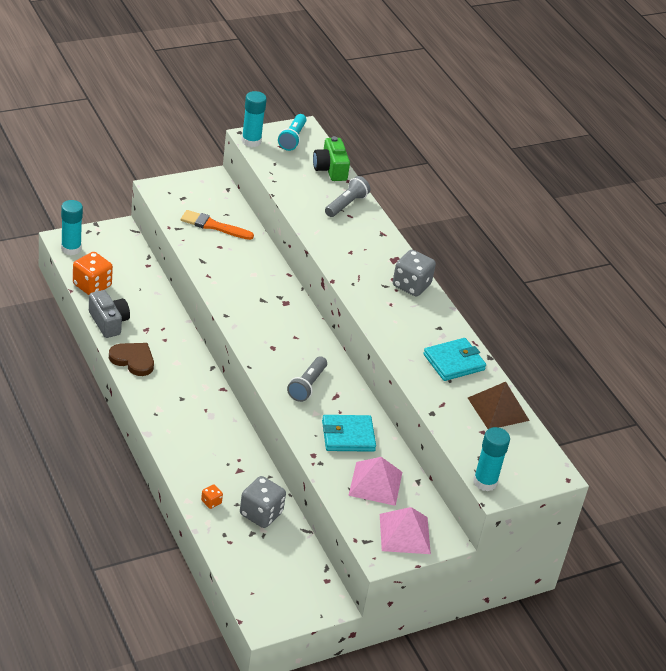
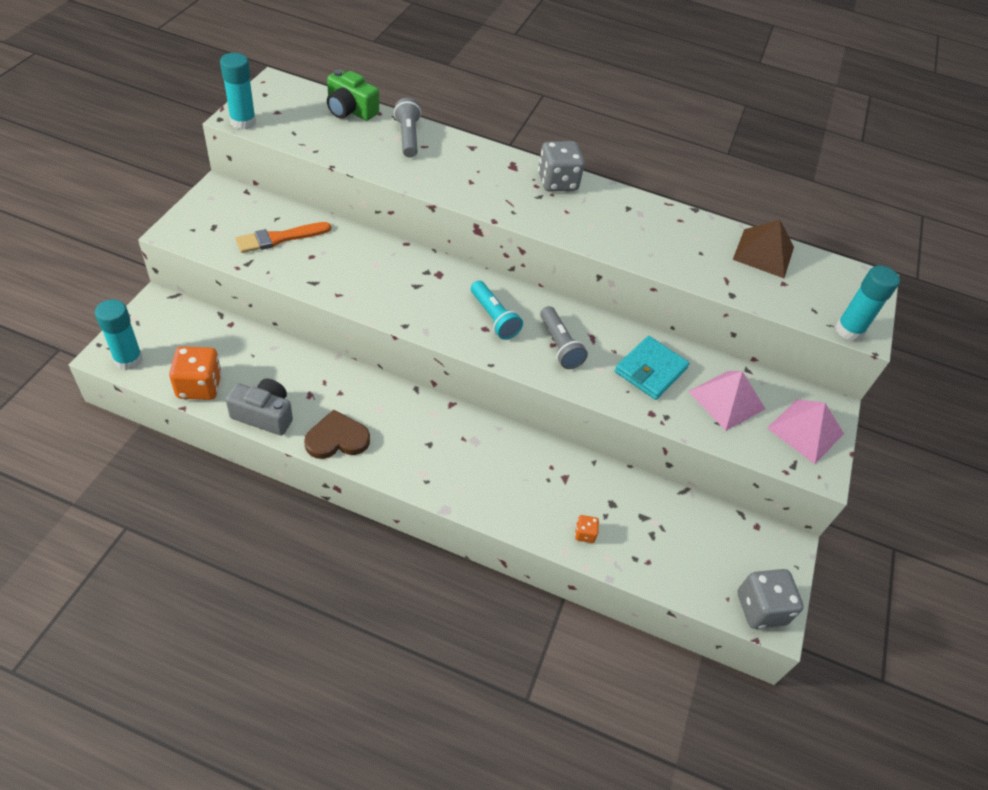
camera: 45 degrees left, 10 degrees up
(261, 514) = (634, 507): grey dice -> grey dice (761, 608)
(292, 139) = (278, 99): turquoise flashlight -> turquoise flashlight (494, 318)
(454, 362) = (680, 233): turquoise wallet -> none

